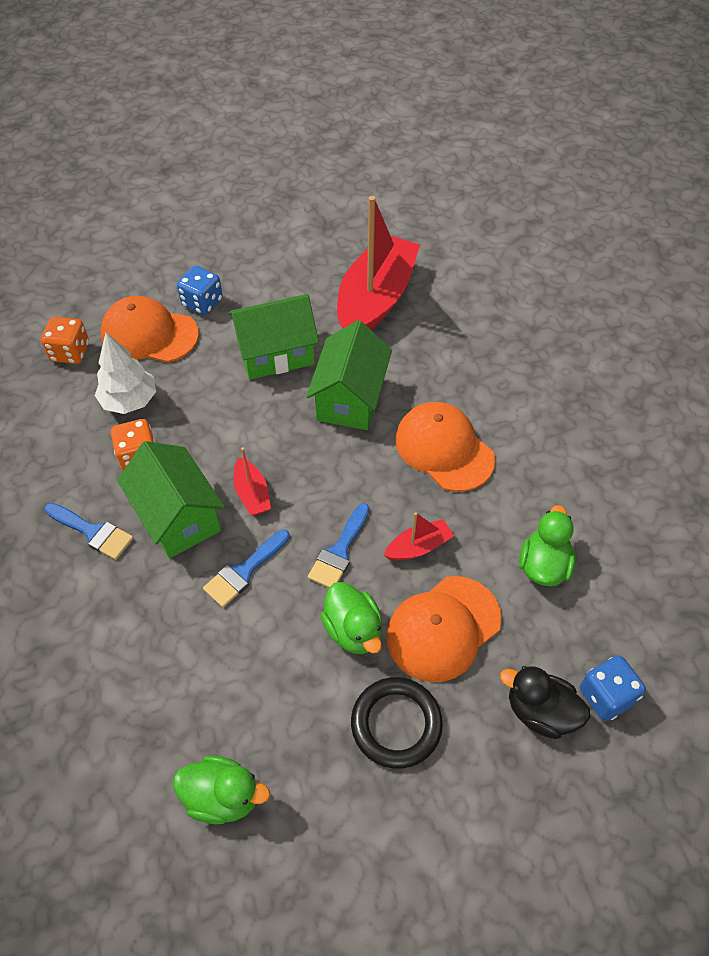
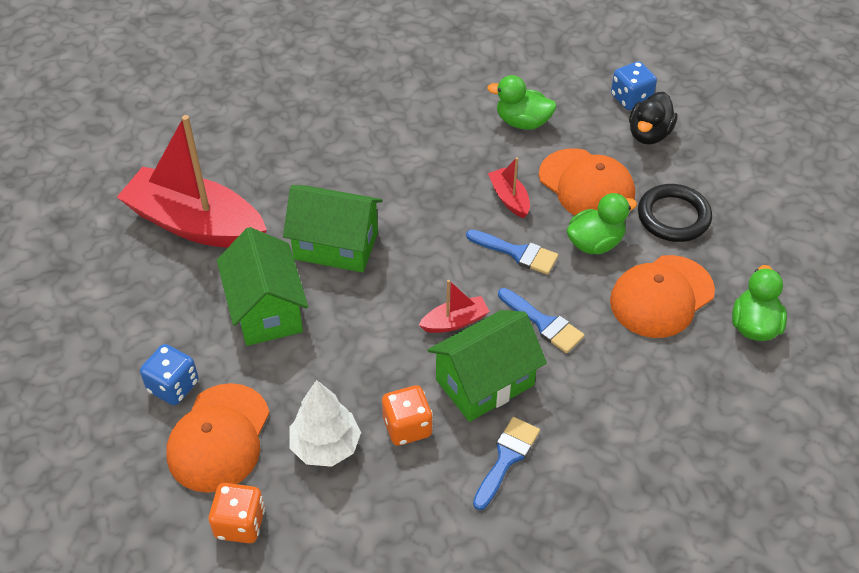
camera: 90 degrees left, 5 degrees down
(444, 449) = (401, 177): orange cap -> orange cap (661, 296)

